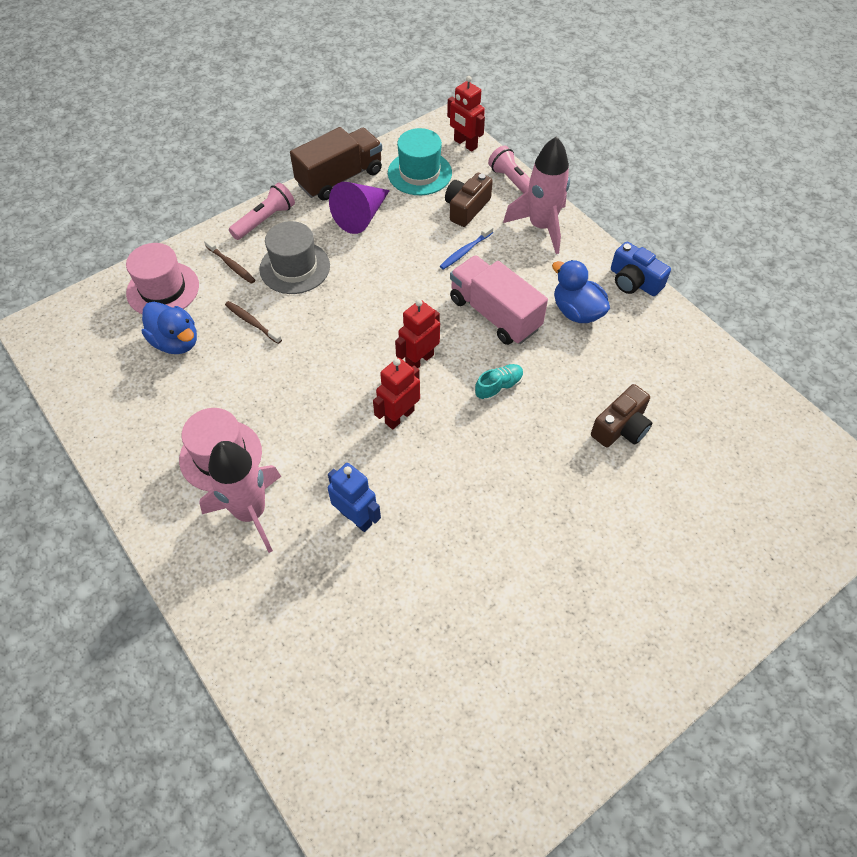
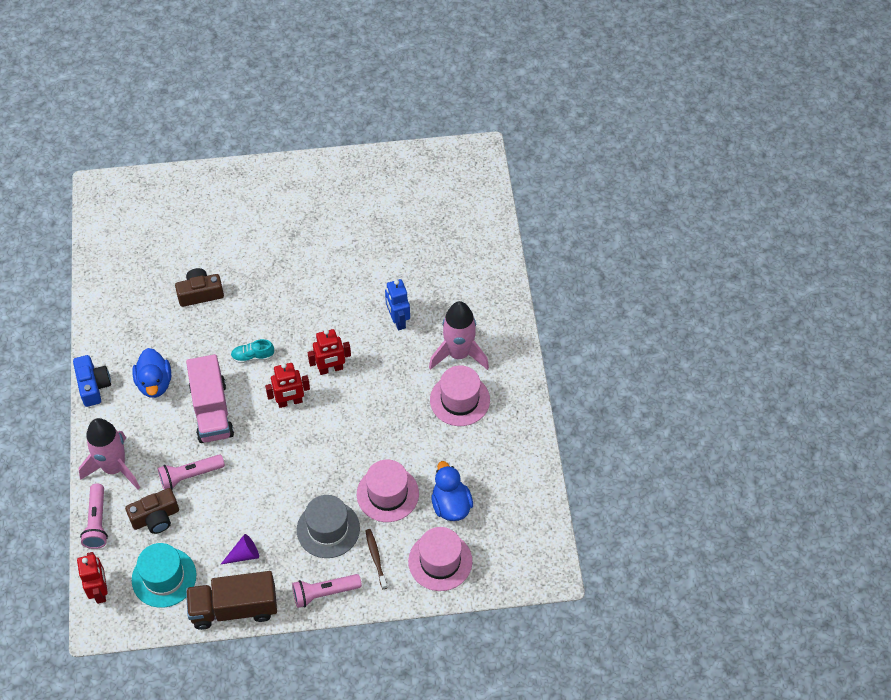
camera: 150 degrees left, 0 degrees up
(252, 322) = (387, 494): brown toothbrush -> pink hat
(361, 216) = (244, 555): purple cone -> purple cone, size x0.58
(465, 251) = (190, 476): blue toothbrush -> pink flashlight

